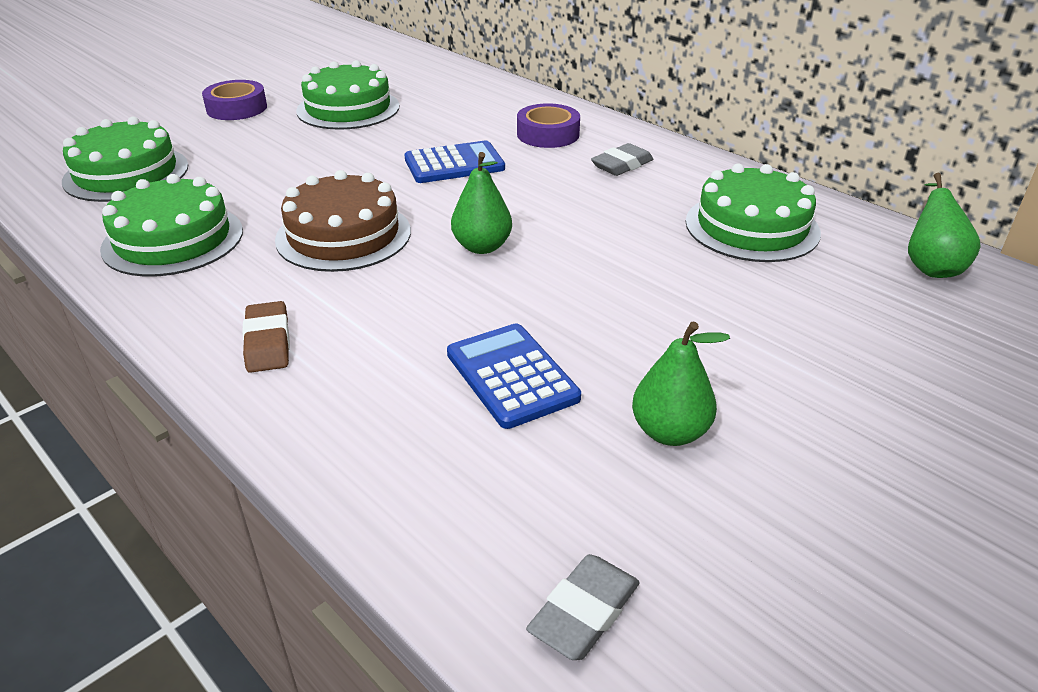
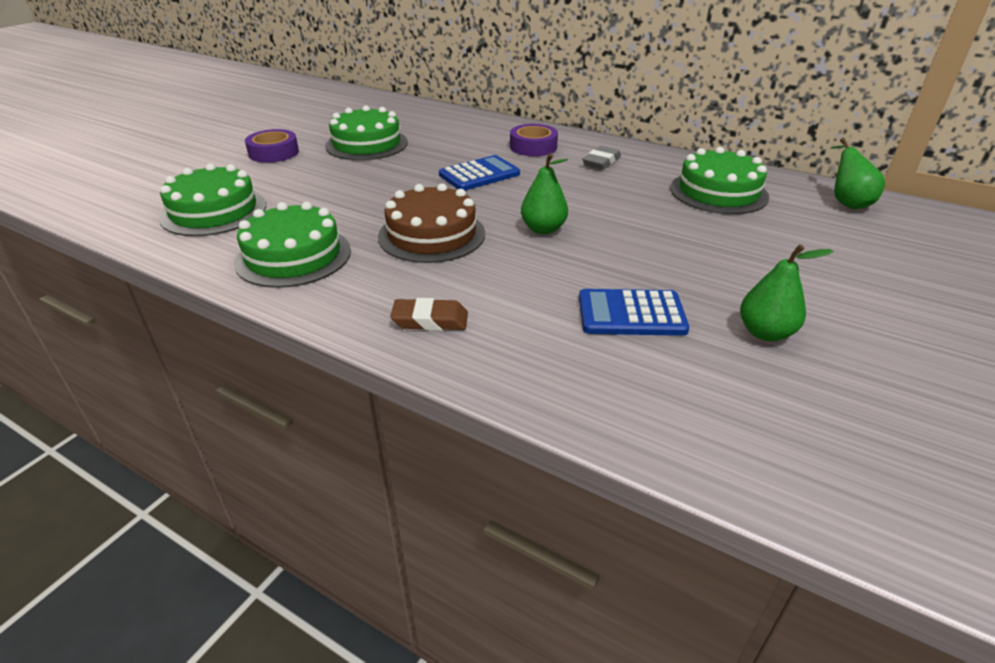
camera: 15 degrees left, 0 degrees up
(268, 343) = (430, 320): brown eraser -> brown eraser turned 60 degrees counterclockwise
(512, 376) = (631, 314): blue calculator -> blue calculator turned 45 degrees counterclockwise
(584, 612) = (799, 462): grey eraser -> none

